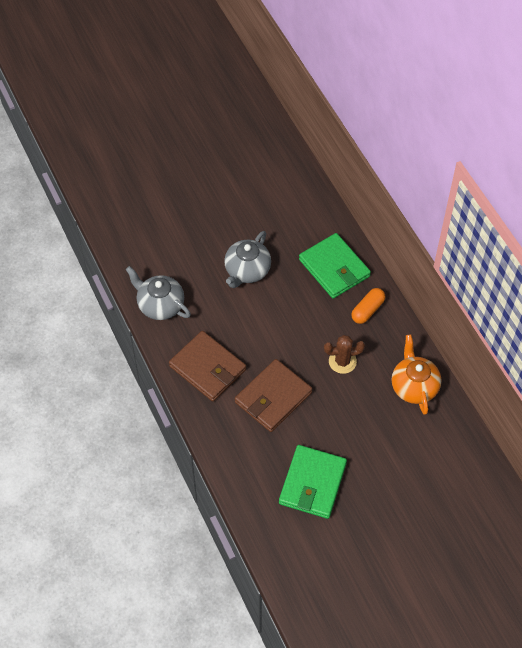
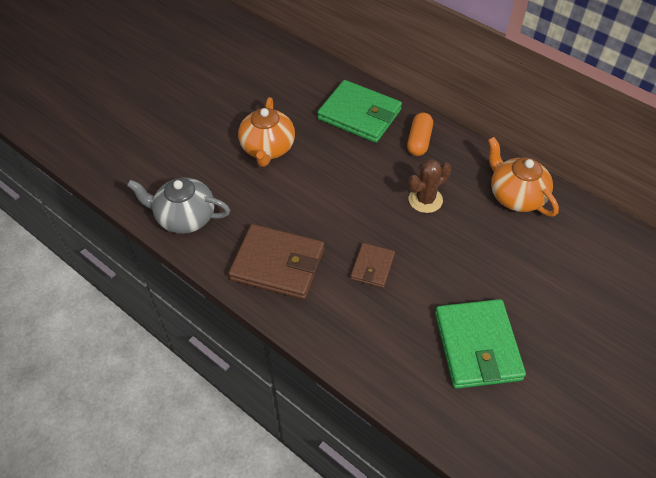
camera: 25 degrees left, 5 degrees down
(247, 271) = (267, 148): grey teapot -> orange teapot
(273, 397) = (372, 267): brown wallet -> brown wallet, size x0.54

